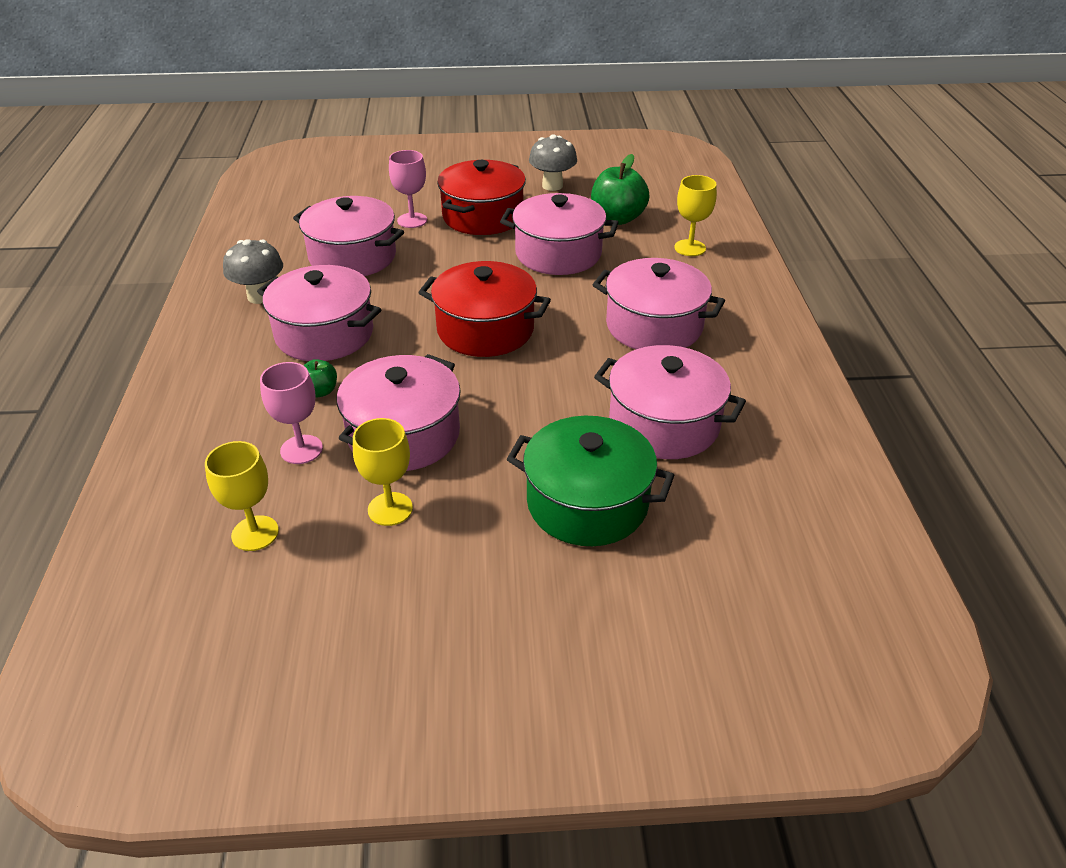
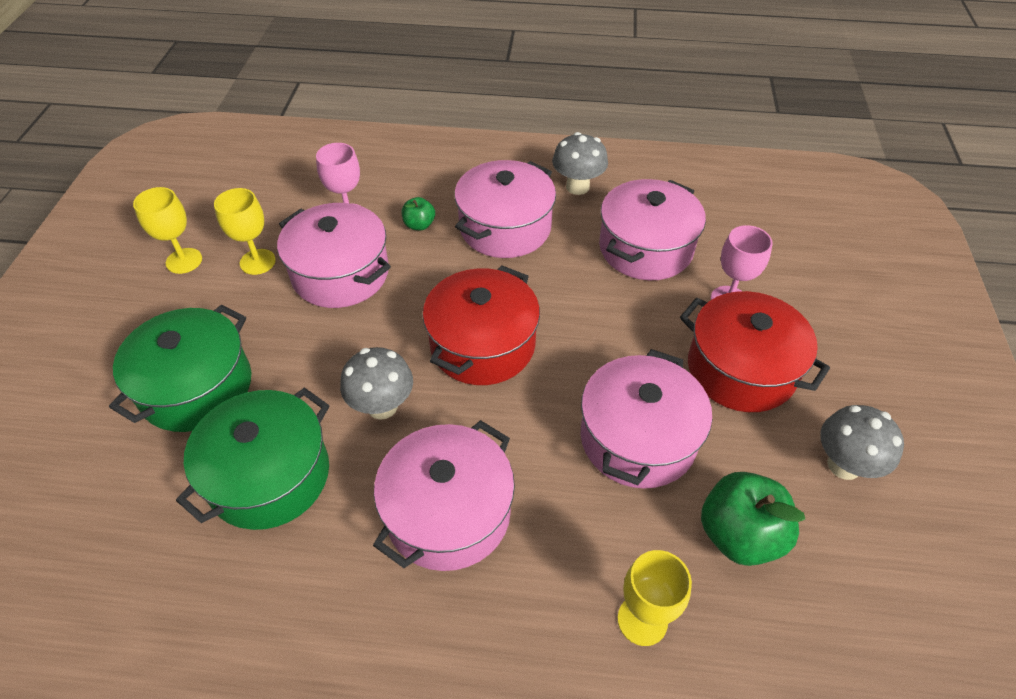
camera: 100 degrees right, 10 degrees up
(255, 533) = (271, 195): yellow goblet -> yellow goblet (184, 261)
(569, 374) = (382, 406): none -> grey mushroom
(664, 424) = (269, 476): pink pot -> green pot

